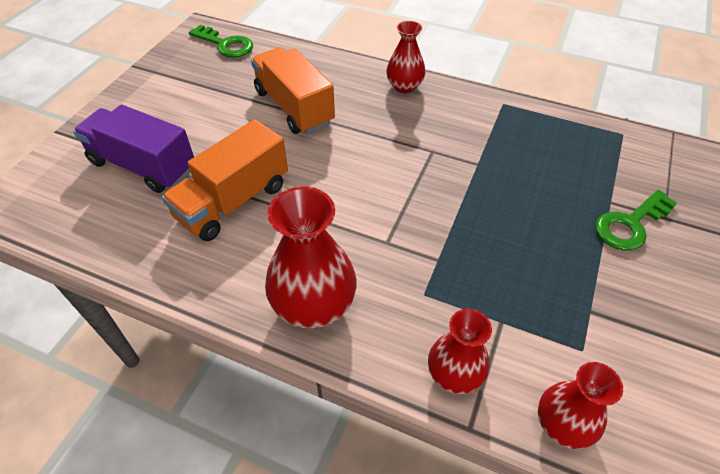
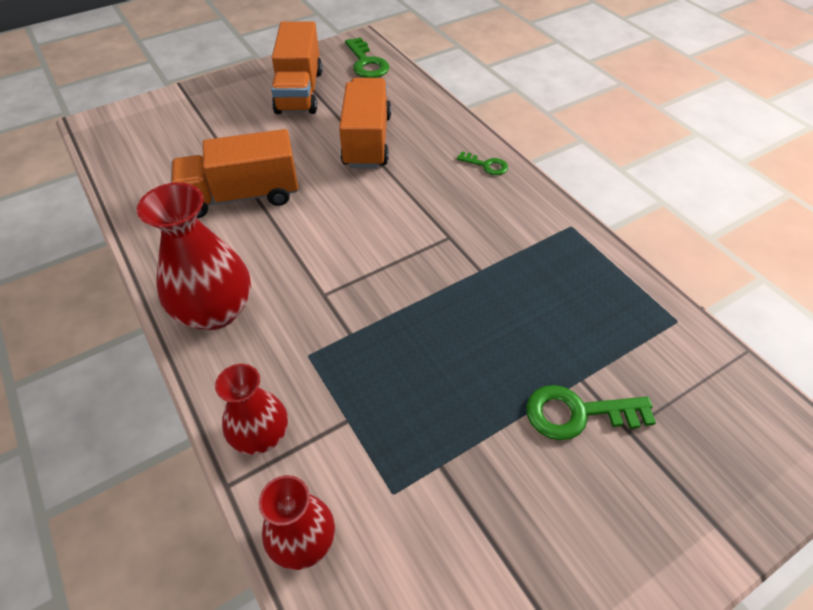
camera: 35 degrees right, 0 degrees up
(143, 166) = (208, 136): purple truck -> none
(190, 91) = (299, 92): none -> orange truck
(404, 86) = (486, 165): red vase -> green key

